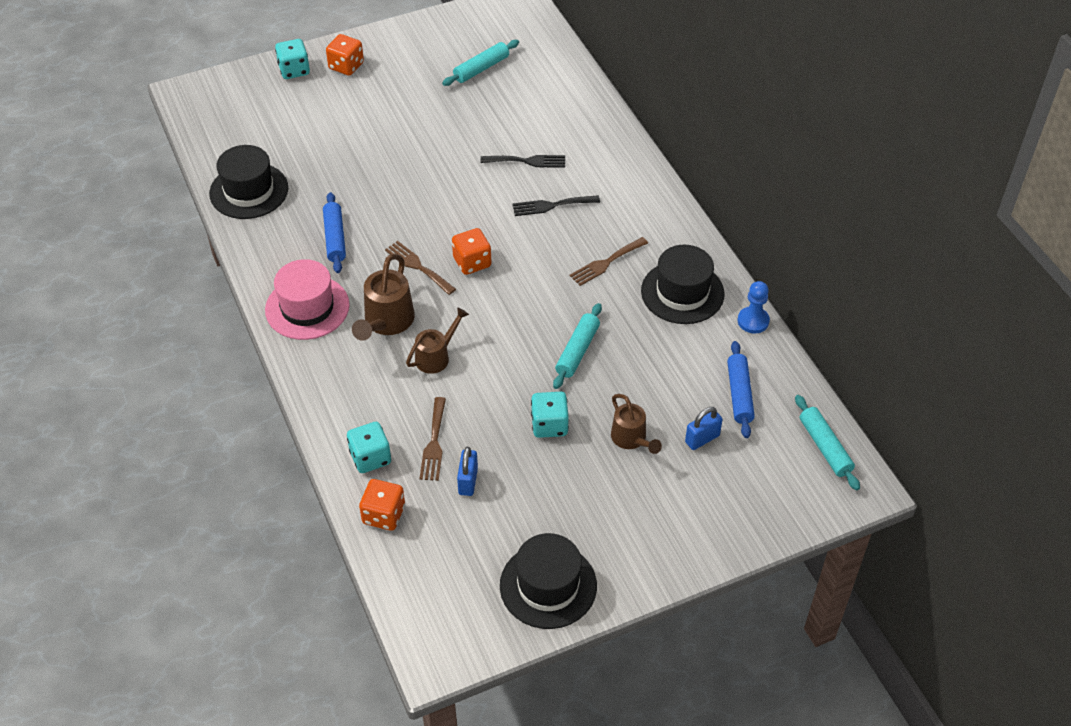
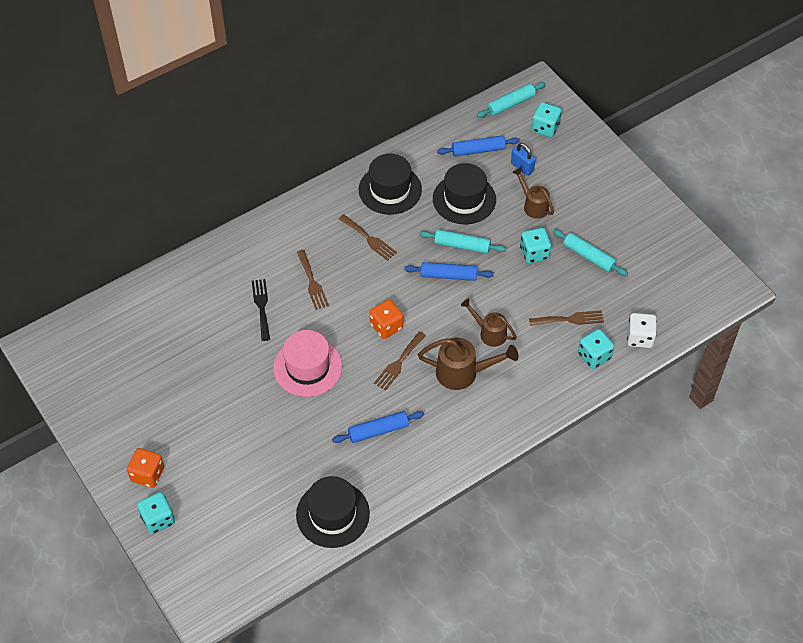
camera: 100 degrees left, 5 degrees up
(307, 307) = (460, 432): pink hat -> pink hat (307, 367)
(383, 515) = (639, 338): orange dice -> white dice
(468, 481) = (596, 293): blue padlock -> none
(481, 68) = (141, 361): turquoise rolling pin -> turquoise rolling pin (589, 256)
(533, 330) = (448, 275): none -> blue rolling pin
(548, 585) = (663, 236): black hat -> black hat (464, 199)
(551, 205) = (312, 282): black fork -> brown fork
(631, 439) = (533, 205): brown watering can -> brown watering can turned 90 degrees counterclockwise
(753, 321) = (409, 147): blue pawn -> none
(774, 480) = (545, 128): none -> turquoise dice

